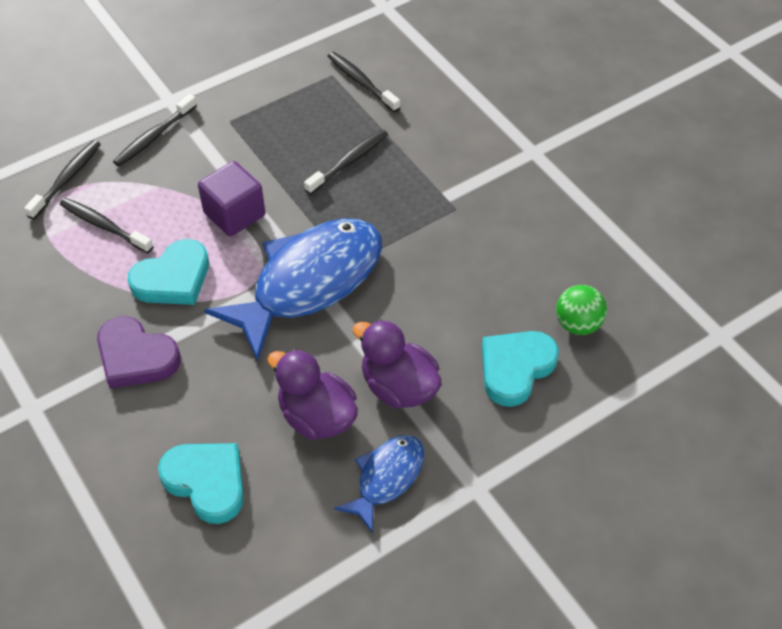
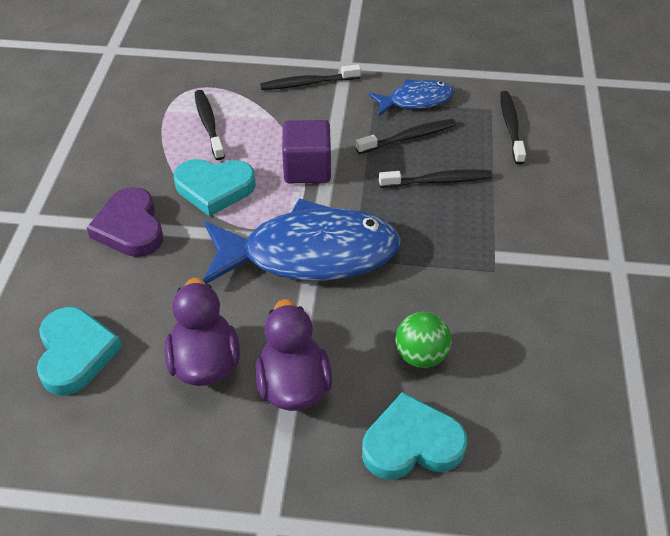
camera: 40 degrees right, 5 degrees down
(66, 179) = (218, 80): black toothbrush -> black toothbrush (408, 138)
(386, 478) = (204, 455): blue fish -> blue fish (416, 100)
(578, 324) = (513, 445): green ball -> green ball (421, 355)

